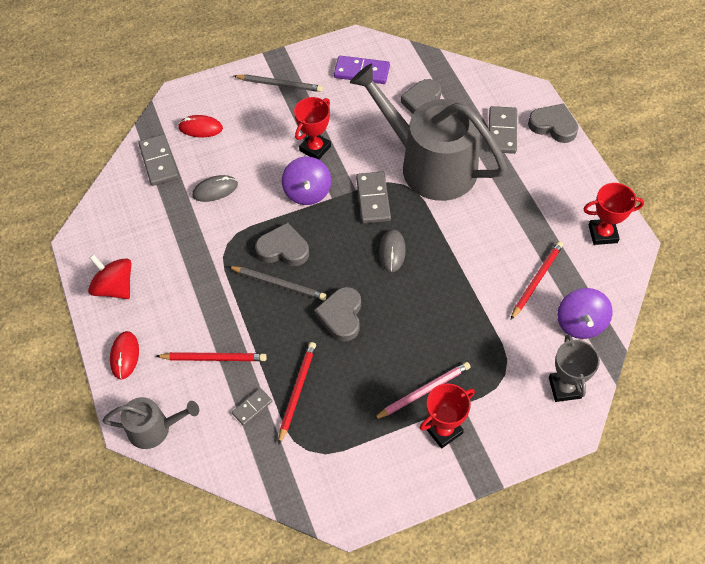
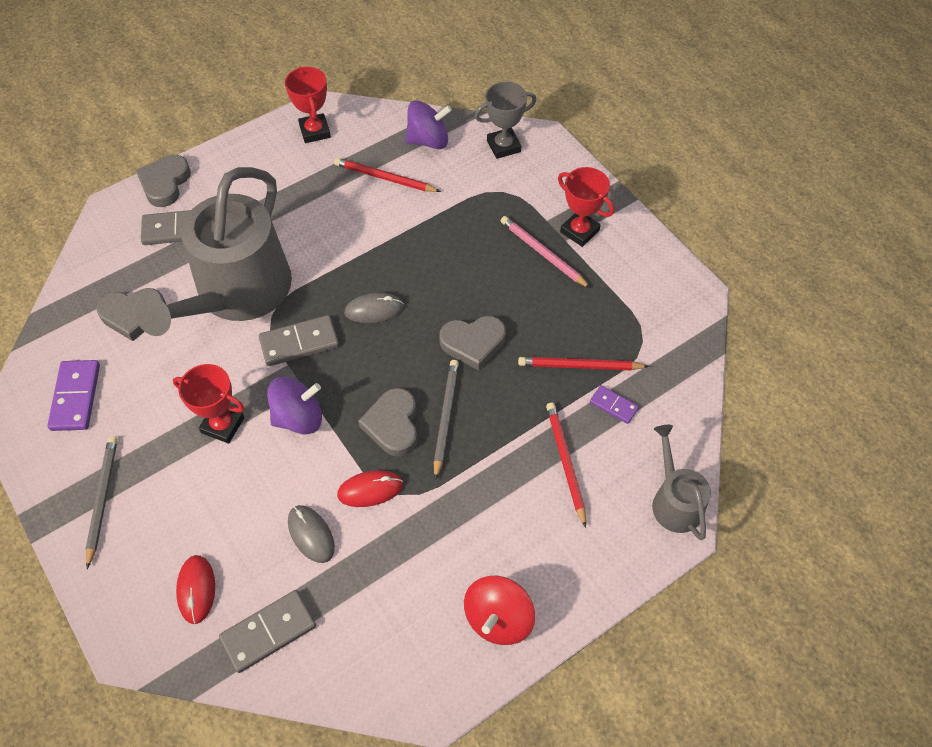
camera: 105 degrees left, 0 degrees up
(125, 356) = (594, 569): red mouse -> red mouse (370, 490)
(252, 407) = (613, 405): grey domino -> purple domino

